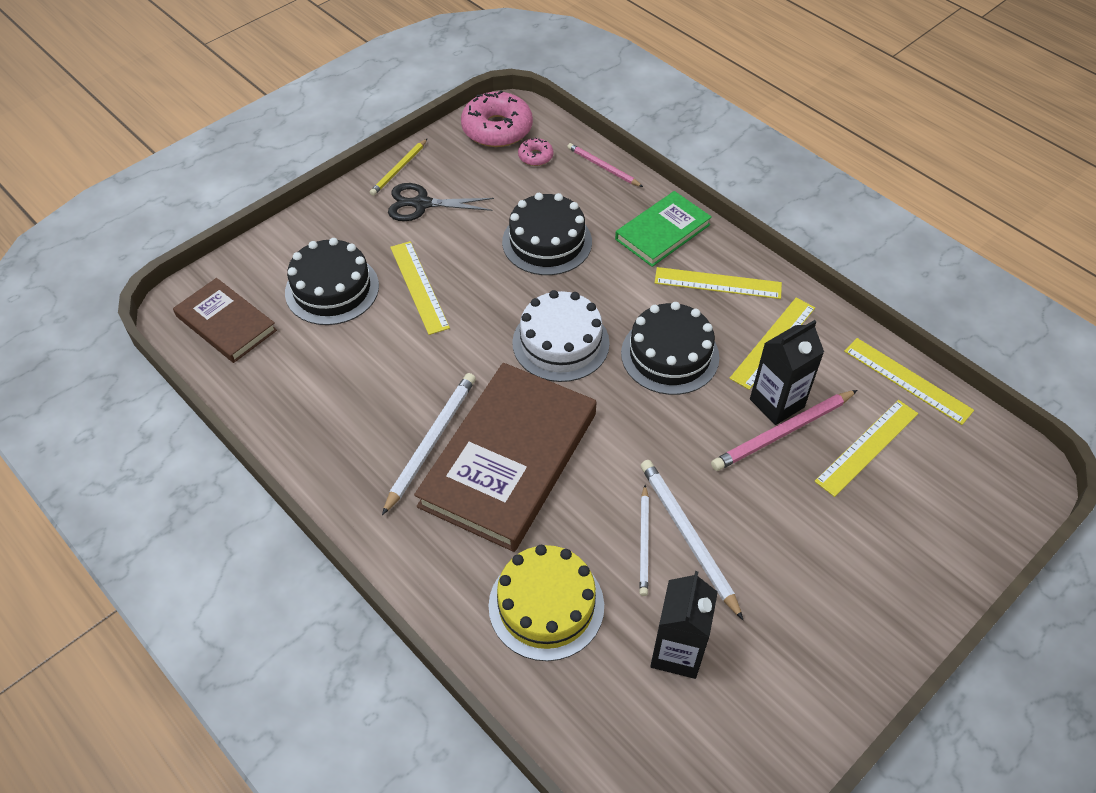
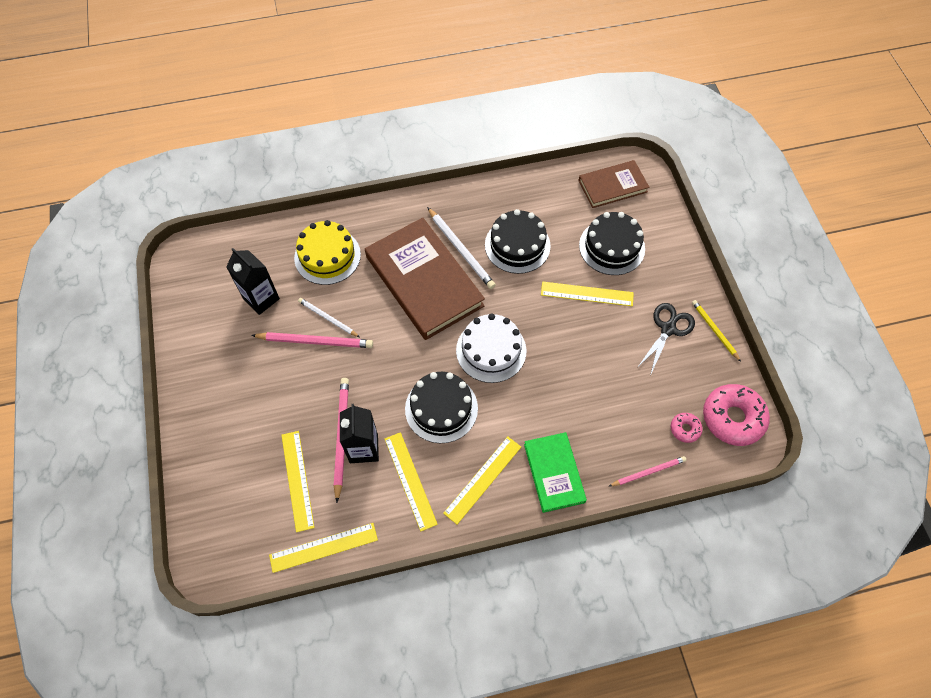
camera: 120 degrees right, 10 degrees up
(547, 242) = (586, 389): black cake -> black cake (517, 245)
(687, 536) = (315, 341): white pencil -> pink pencil

